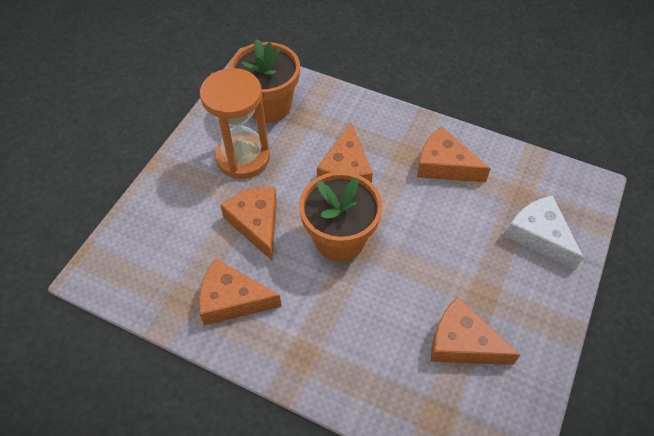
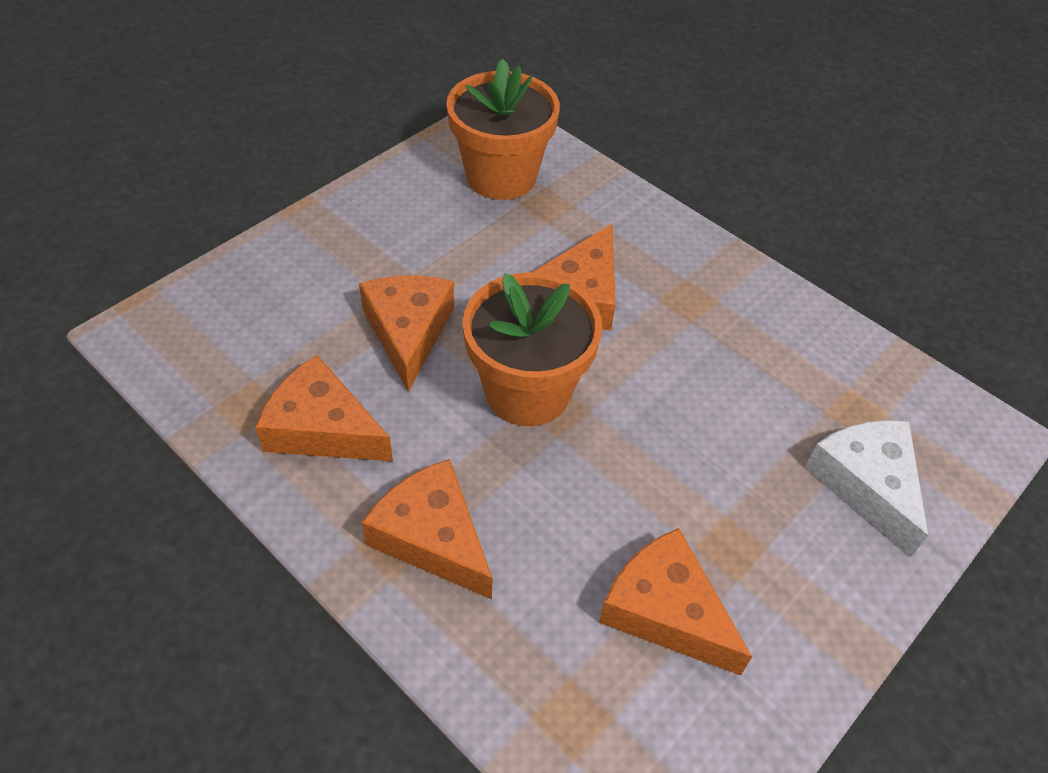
camera: 15 degrees right, 5 degrees down
(243, 158) = (430, 236): orange hourglass -> none
(444, 165) = (744, 332): orange cheese -> orange cheese (432, 537)

